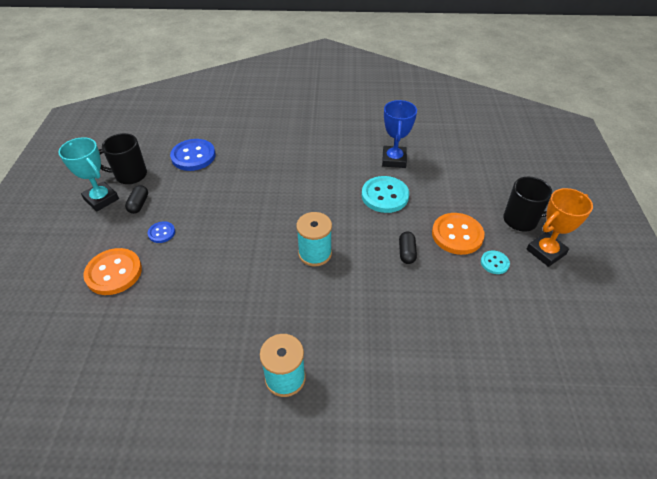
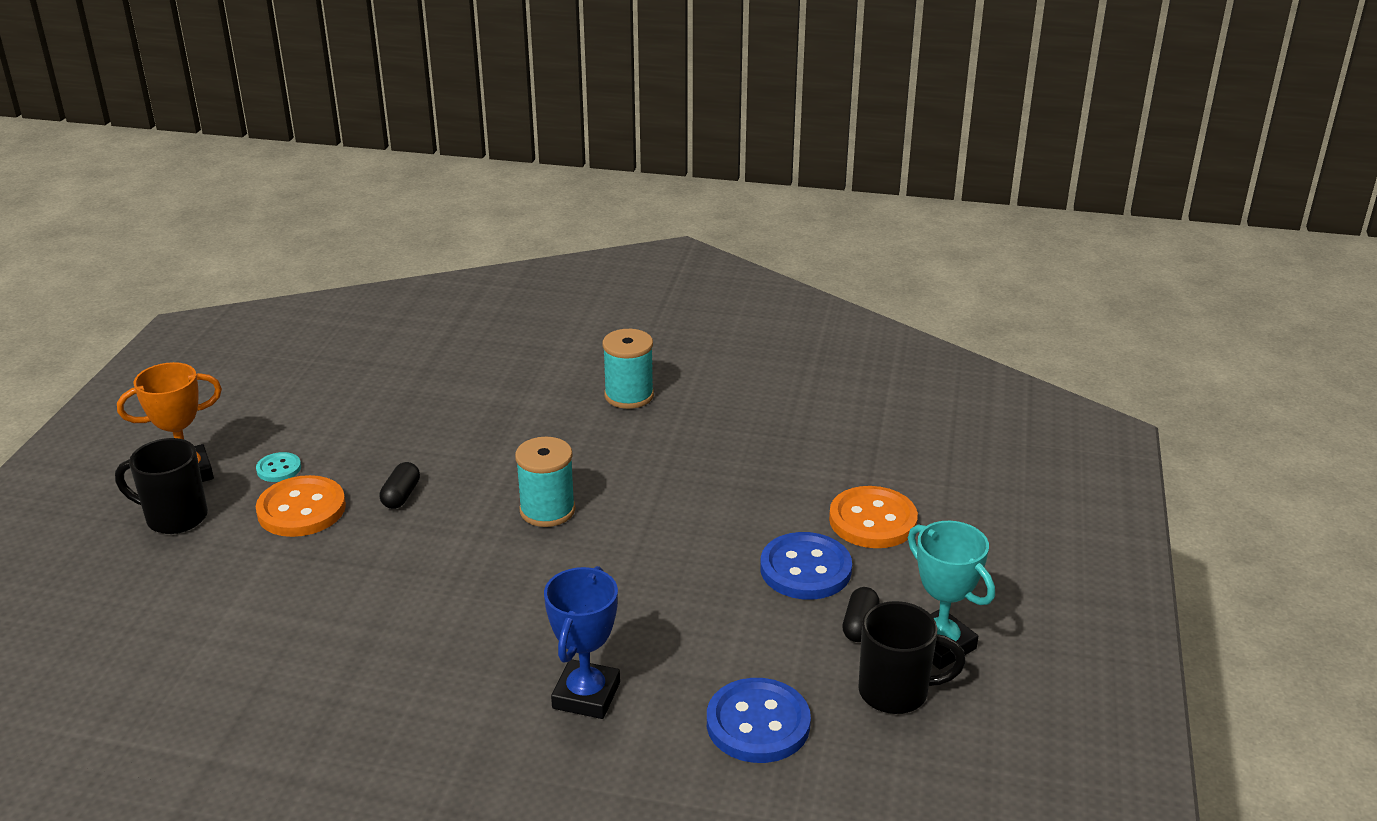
camera: 170 degrees left, 15 degrees down
(161, 233) = (805, 569): blue button -> blue button, size x1.92
(385, 196) = (379, 585): turquoise button -> none
(394, 160) = (310, 657): blue trophy -> blue trophy (586, 695)

